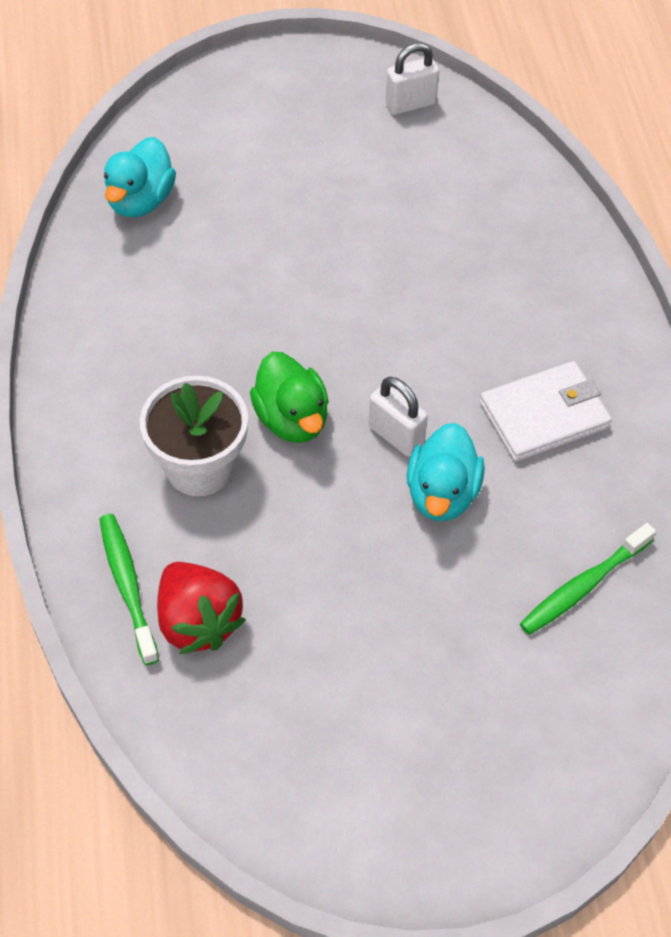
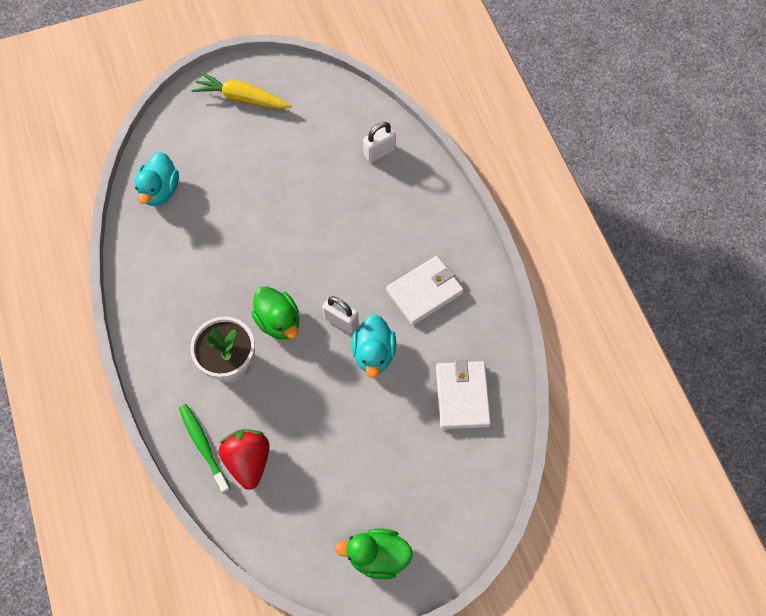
camera: 10 degrees left, 10 degrees up
(198, 621) = (248, 460): red strawberry -> red strawberry turned 150 degrees counterclockwise
(296, 94) = (242, 98): none -> yellow carrot
(391, 817) = (377, 555): none -> green duck
(410, 104) = (313, 93): white padlock -> white padlock (379, 152)
(583, 586) = (462, 396): green toothbrush -> white wallet

